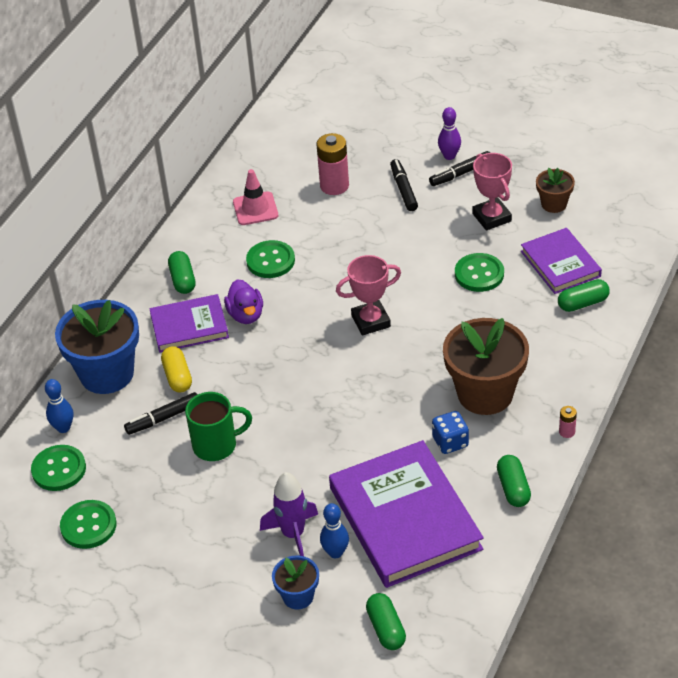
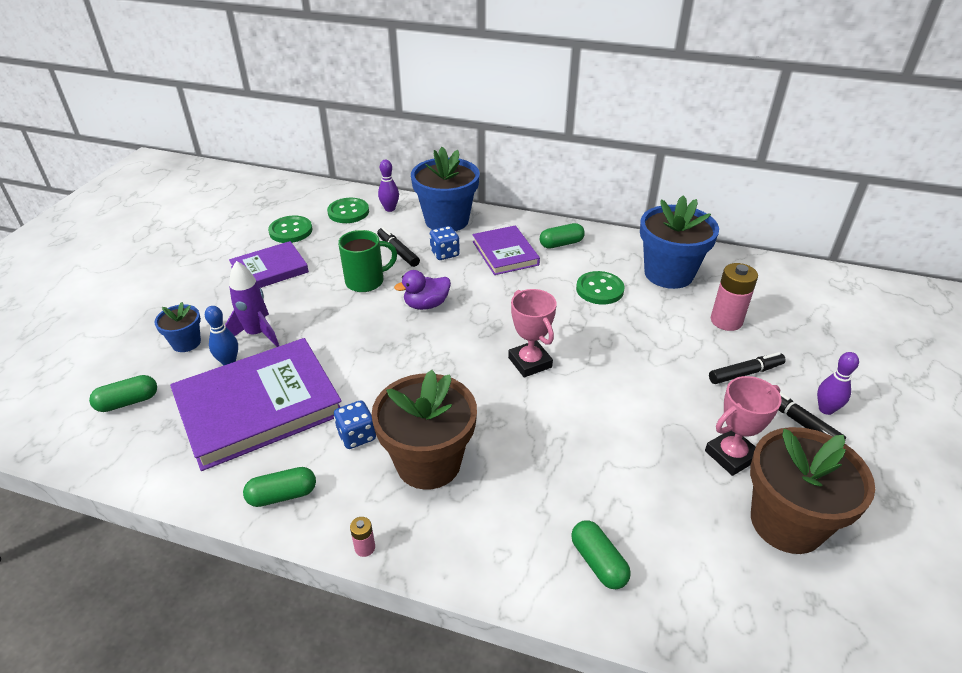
camera: 80 degrees right, 5 degrees down
(63, 428) = (390, 209): blue bowling pin -> purple bowling pin
(177, 377) = (445, 253): yellow capsule -> blue dice
(216, 445) = (366, 281): green mug -> green mug turned 90 degrees counterclockwise
(246, 315) = (524, 282): purple duck -> purple duck (426, 305)
(255, 209) = (668, 274): pink traffic cone -> blue flower pot
(479, 274) = (625, 448): green button -> none
(554, 204) = (786, 523): brown flower pot -> brown flower pot, size x1.97
(560, 264) = (669, 533): purple book -> purple book (269, 270)

